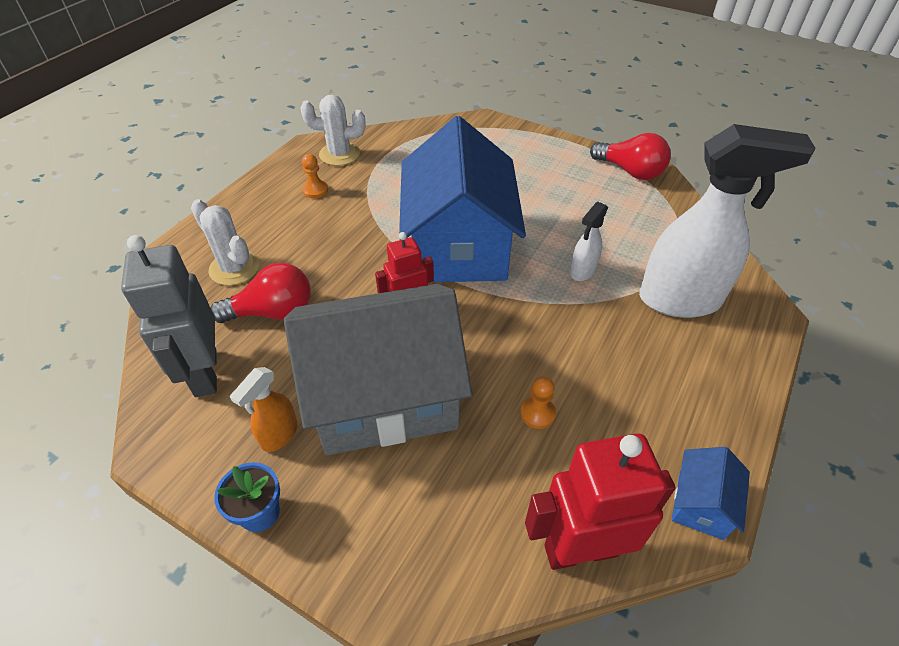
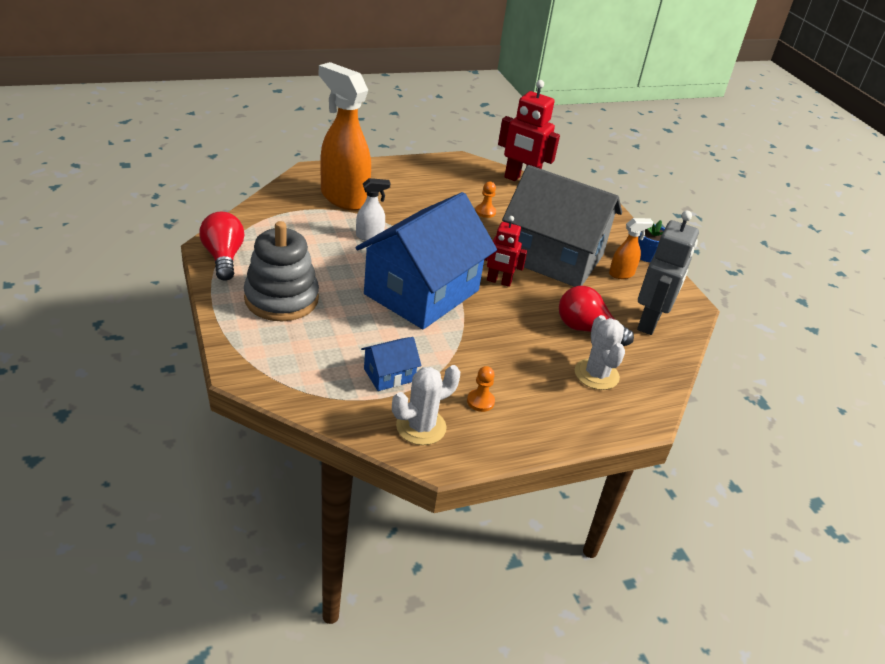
camera: 145 degrees left, 10 degrees down
(339, 154) = (421, 427): white cactus -> white cactus turned 75 degrees counterclockwise
(541, 170) = (281, 299): none -> grey stacking toy
(680, 300) = (343, 198): white spray bottle -> orange spray bottle
(701, 504) = (458, 163): blue house -> blue house (389, 375)

